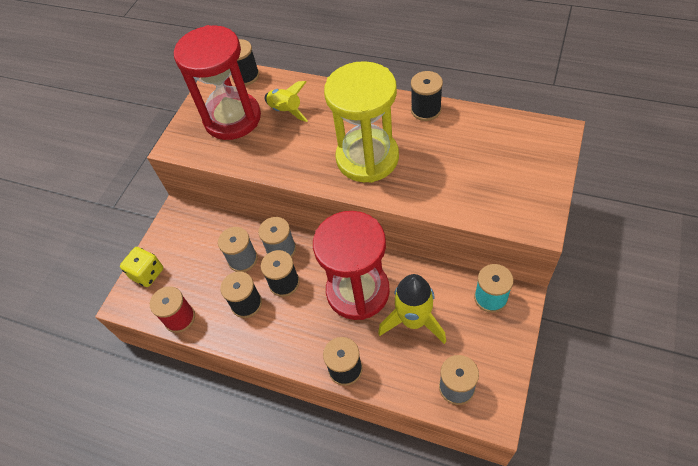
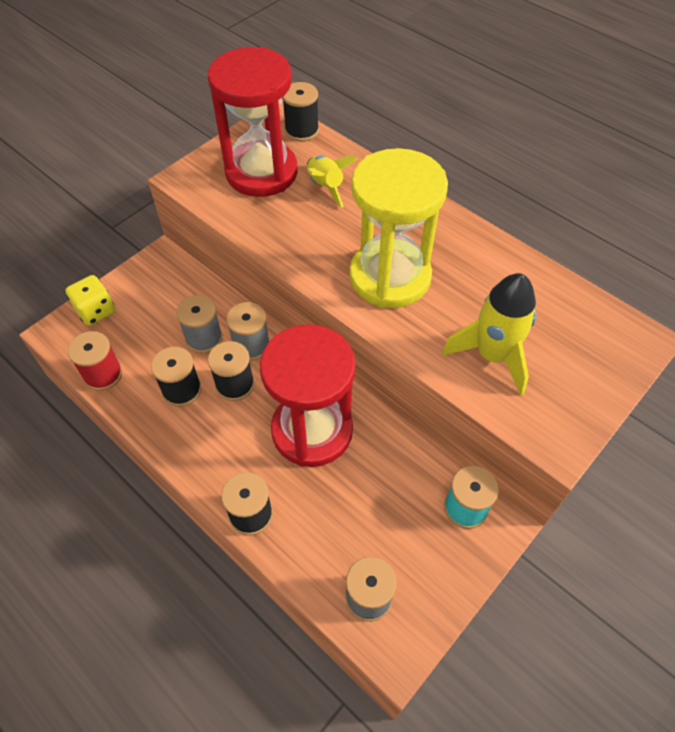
camera: 15 degrees right, 0 degrees up
(414, 321) = (359, 494): yellow rocket -> yellow rocket (492, 356)
(426, 110) = (490, 248): black spool -> none

